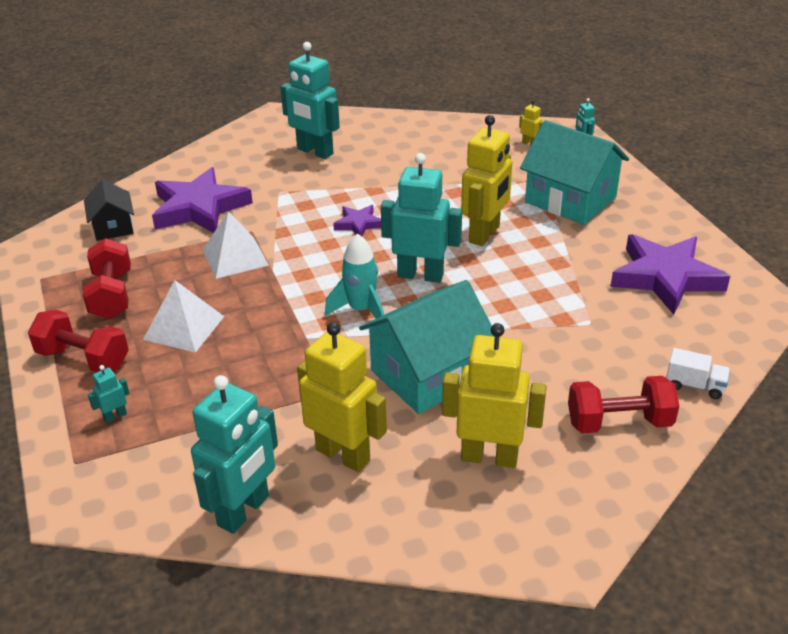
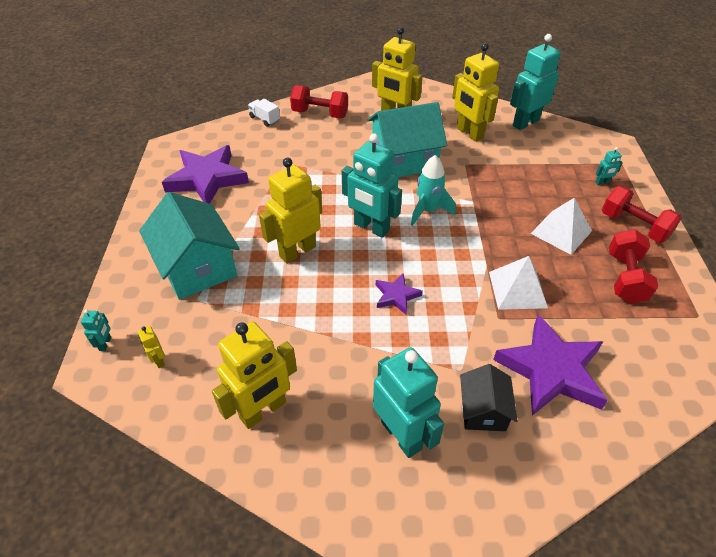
camera: 160 degrees left, 10 degrees up
(113, 227) = (643, 369): black house -> black house (483, 410)
(424, 140) = (263, 410): none -> yellow robot

